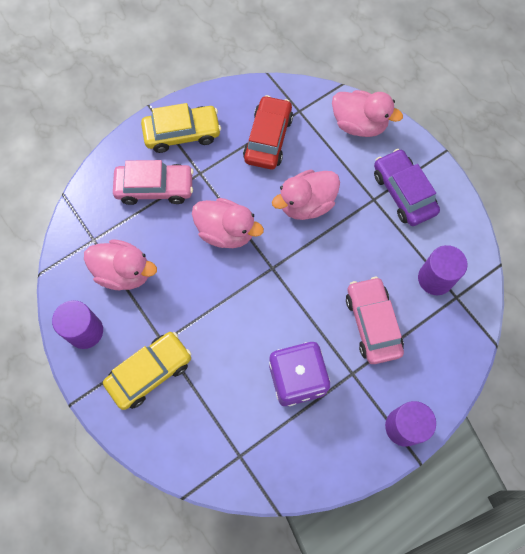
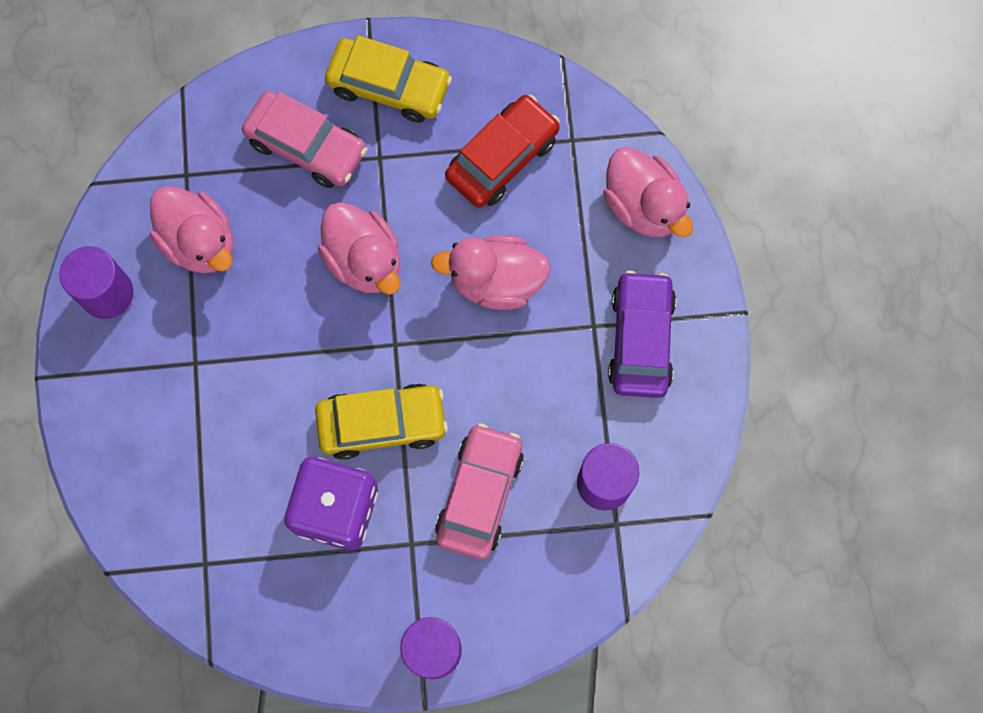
camera: 30 degrees right, 5 degrees up
(149, 372) = (156, 393): yellow car -> yellow car (382, 423)

